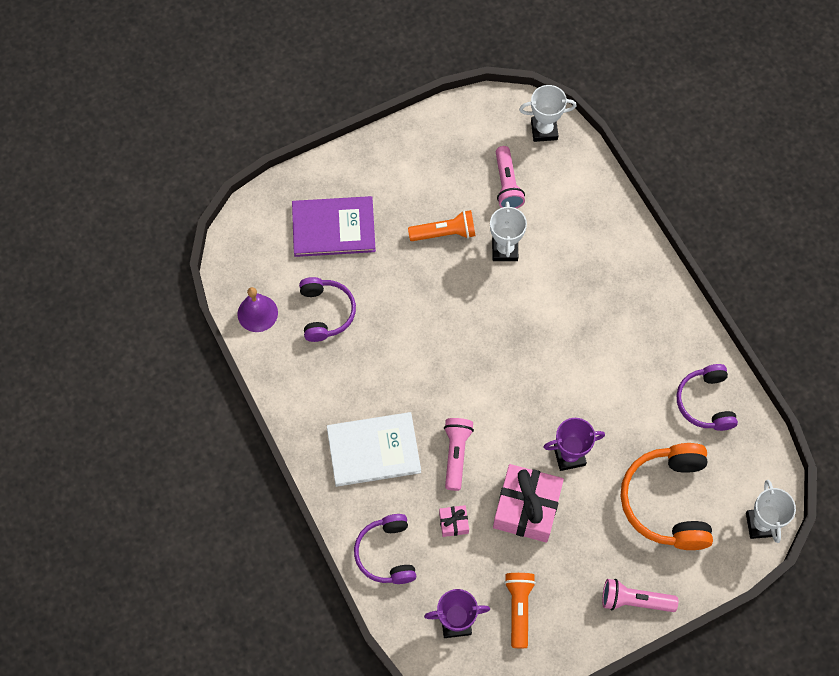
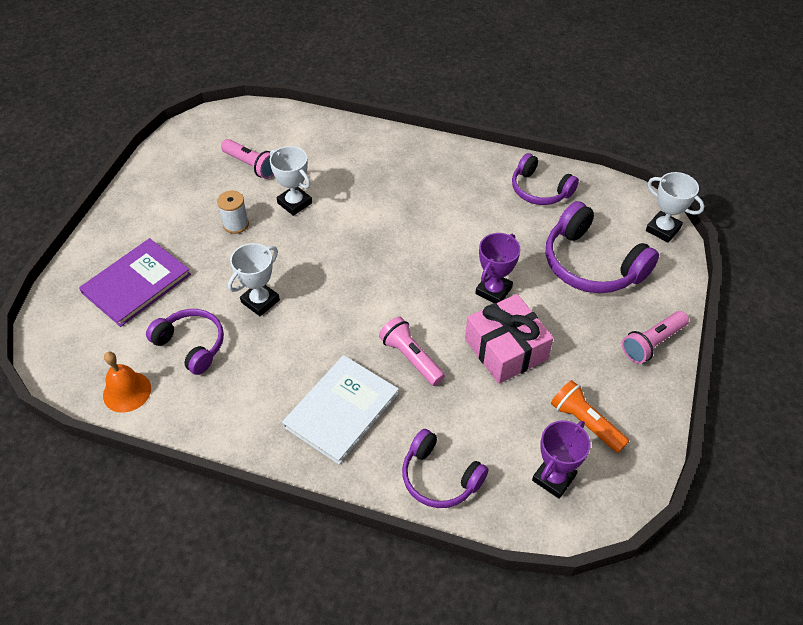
camera: 45 degrees left, 15 degrees down
(257, 313) = (127, 391): purple bell -> orange bell
(445, 233) = (236, 224): orange flashlight -> white spool
(453, 523) = (465, 407): pink gift -> none
(544, 130) = (243, 120): white trophy -> white trophy (260, 301)
(668, 501) = (591, 264): orange headphones -> purple headphones

